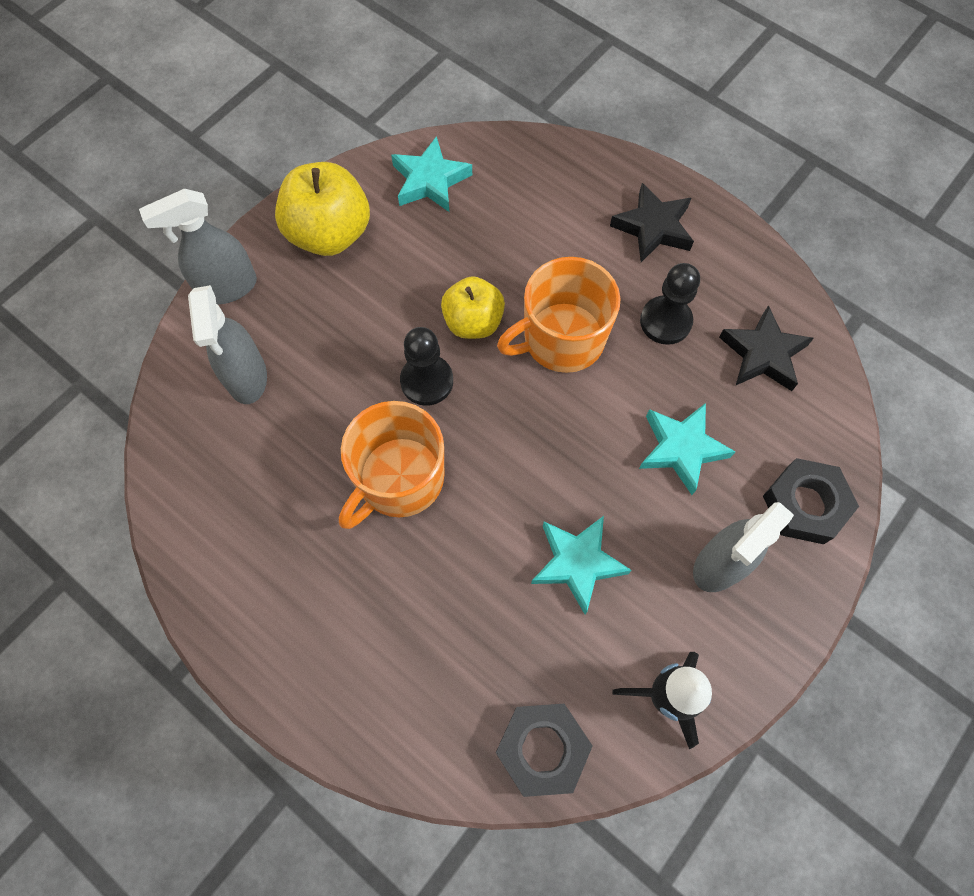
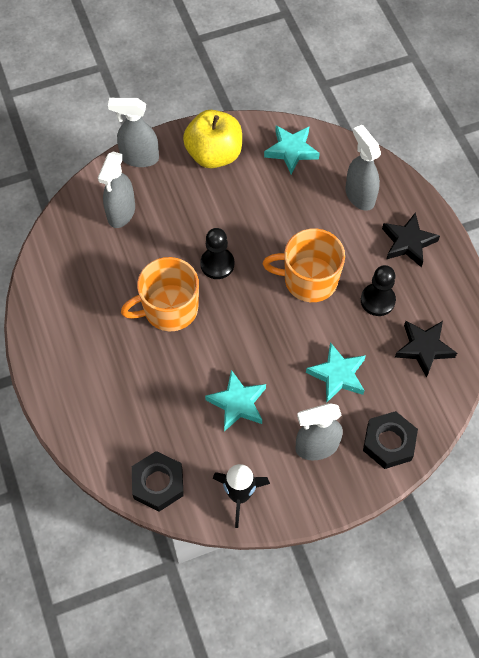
camera: 30 degrees right, 5 degrees down
(473, 322) = (264, 244): yellow apple -> none
(554, 197) = (359, 196): none -> grey spray bottle

